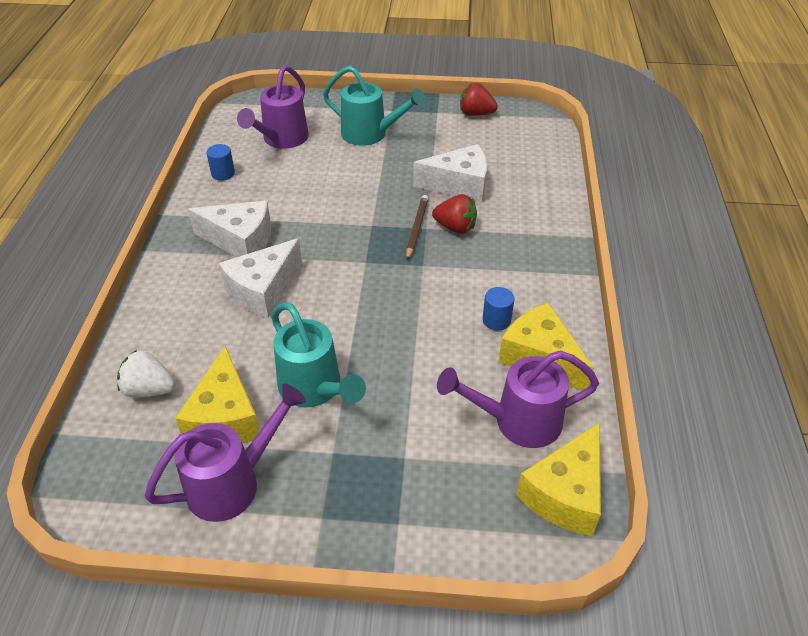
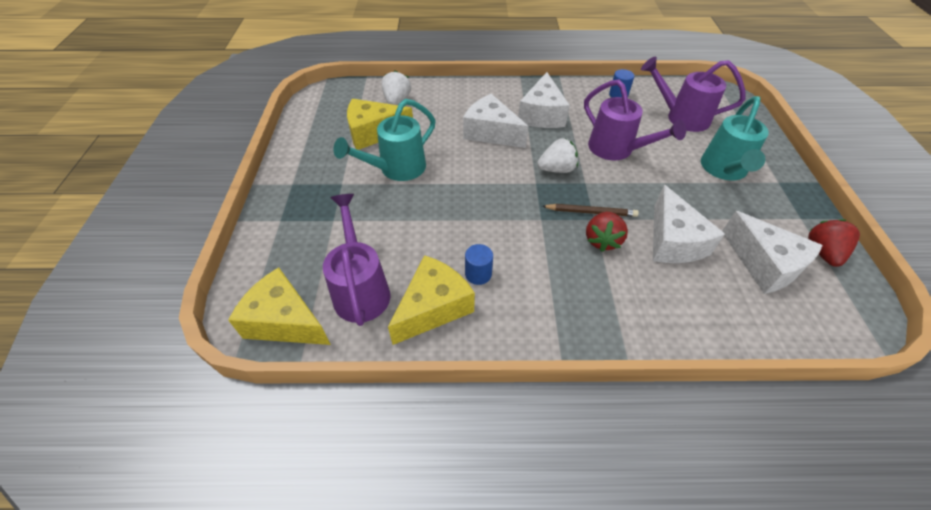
camera: 85 degrees right, 5 degrees up
(233, 483) = (324, 143): purple watering can -> purple watering can (616, 150)
(346, 242) = (557, 169): none -> white strawberry
(487, 144) = (764, 264): none -> white cheese

